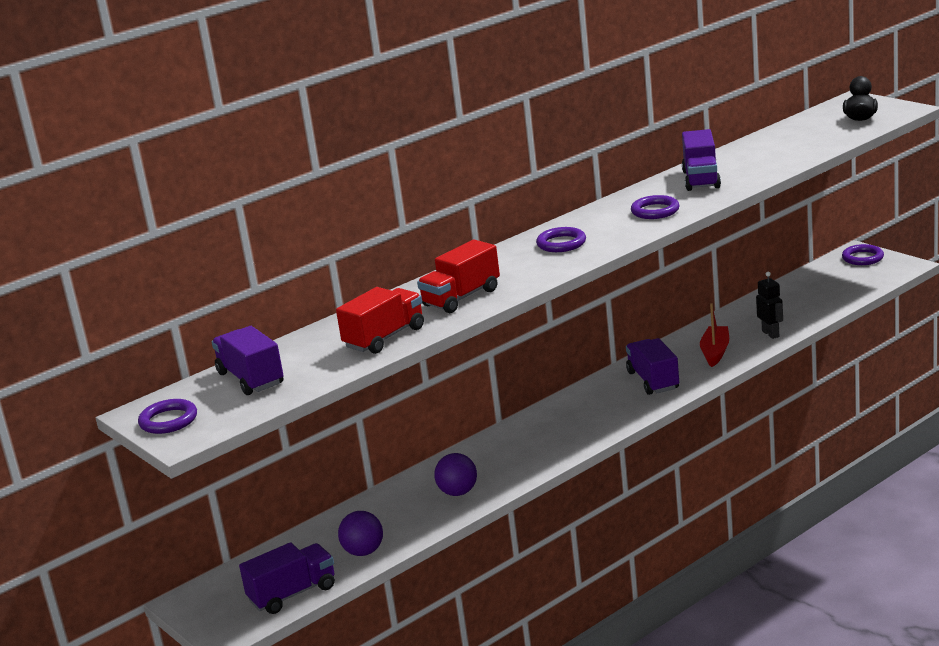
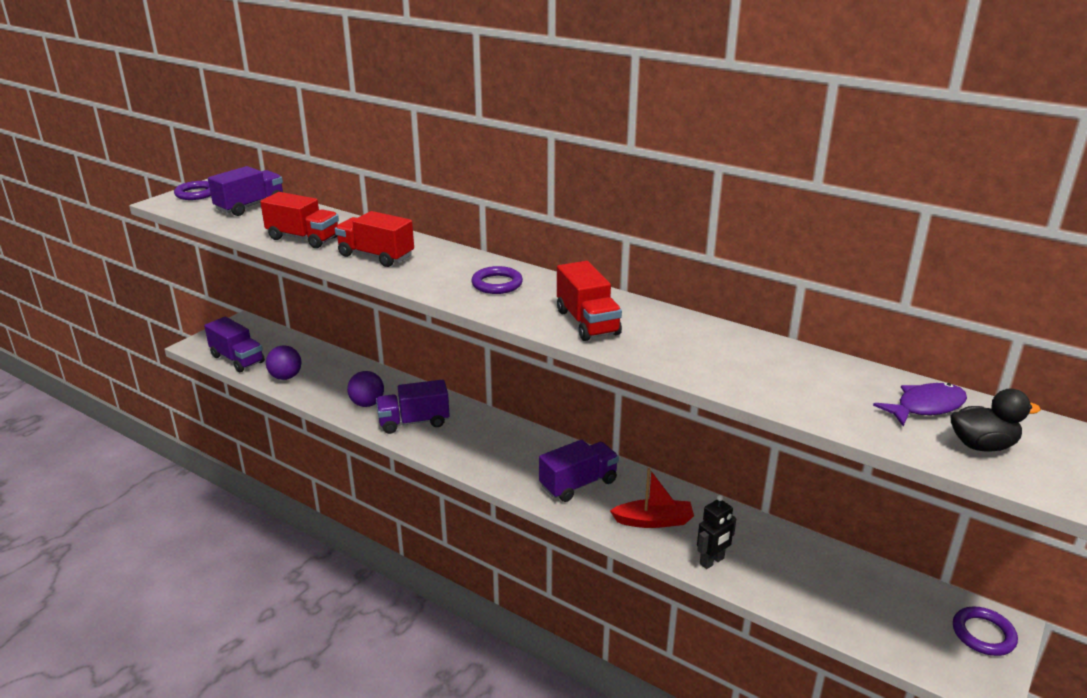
camera: 70 degrees right, 5 degrees up
(655, 211) = (587, 322): purple ring -> red truck
(701, 179) = (691, 341): purple truck -> purple truck (414, 422)
(814, 126) = (926, 407): none -> purple fish

